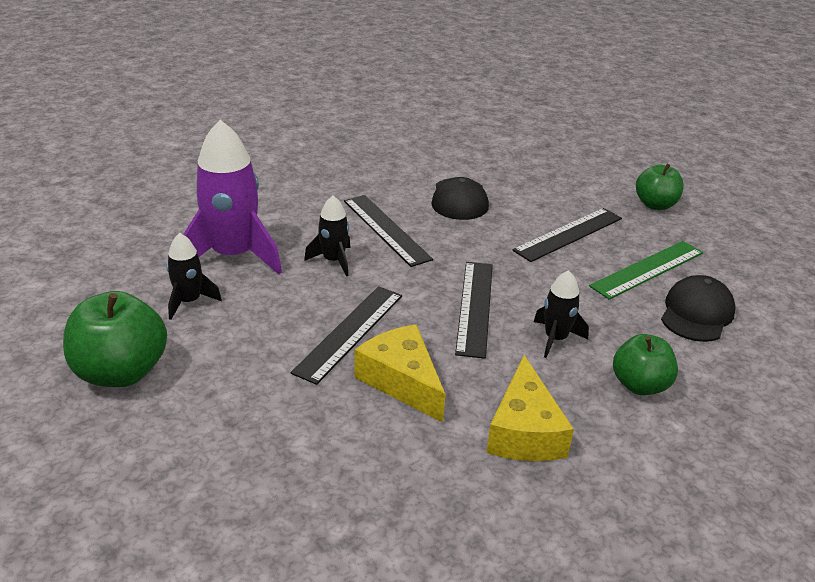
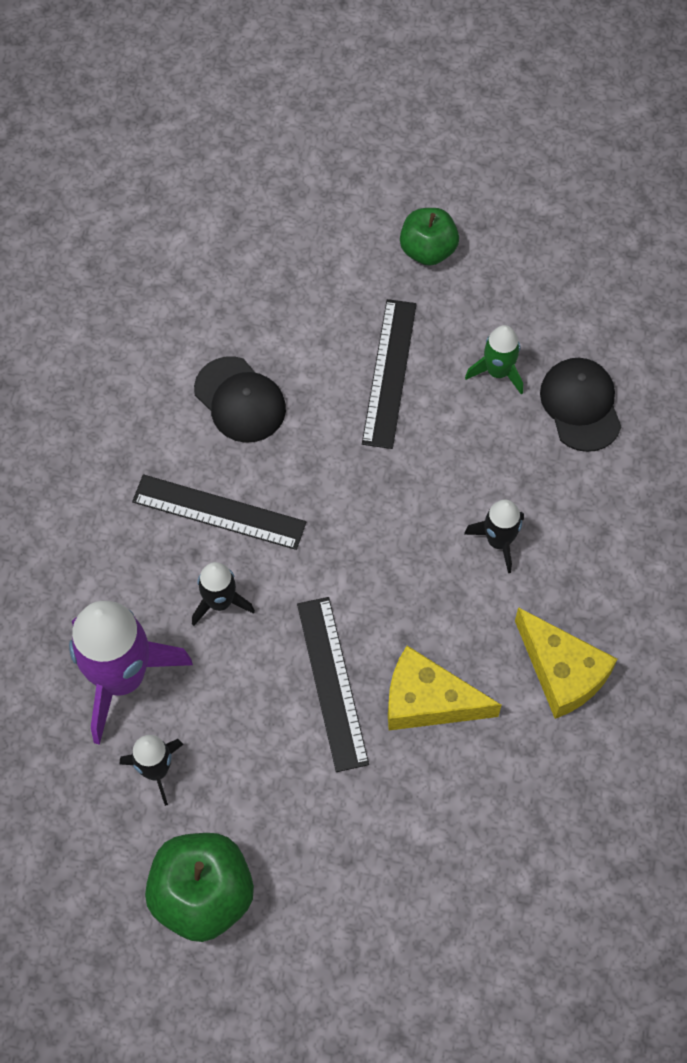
camera: 40 degrees left, 30 degrees up
(474, 307) = (401, 557): black ruler -> none
(640, 385) = (602, 543): green apple -> none
(647, 269) = (498, 372): green ruler -> green rocket

